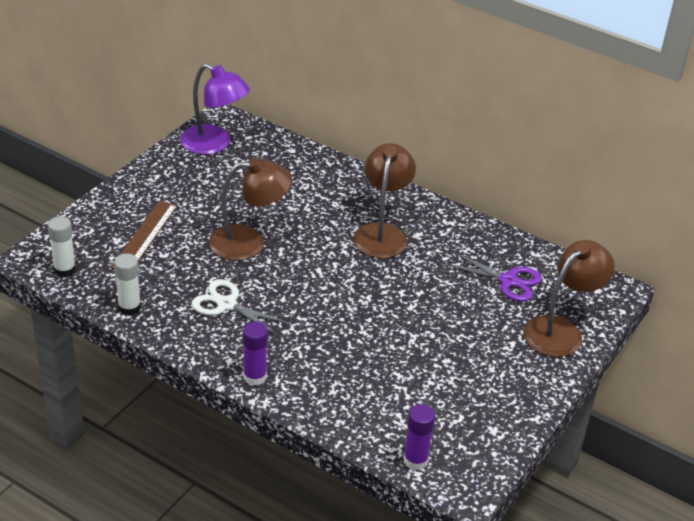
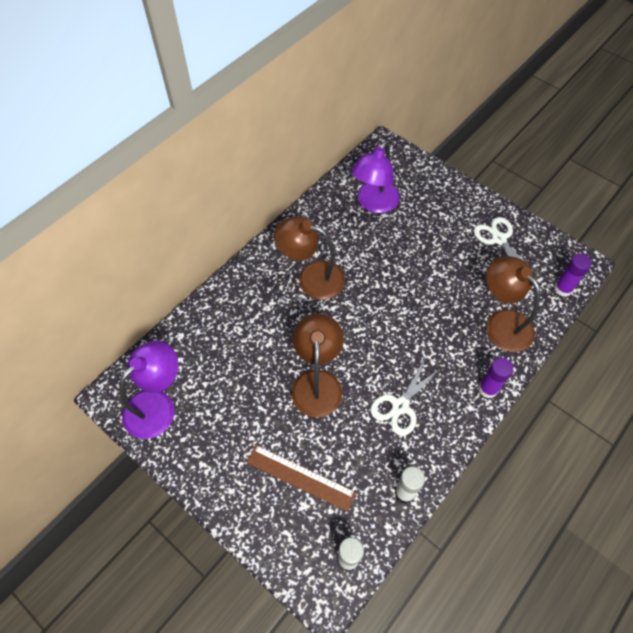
camera: 80 degrees left, 20 degrees up
(484, 398) = (498, 239): none -> white scissors
(508, 281) = (374, 203): purple scissors -> purple lamp
(561, 330) = (428, 183): brown lamp -> brown lamp (502, 323)

